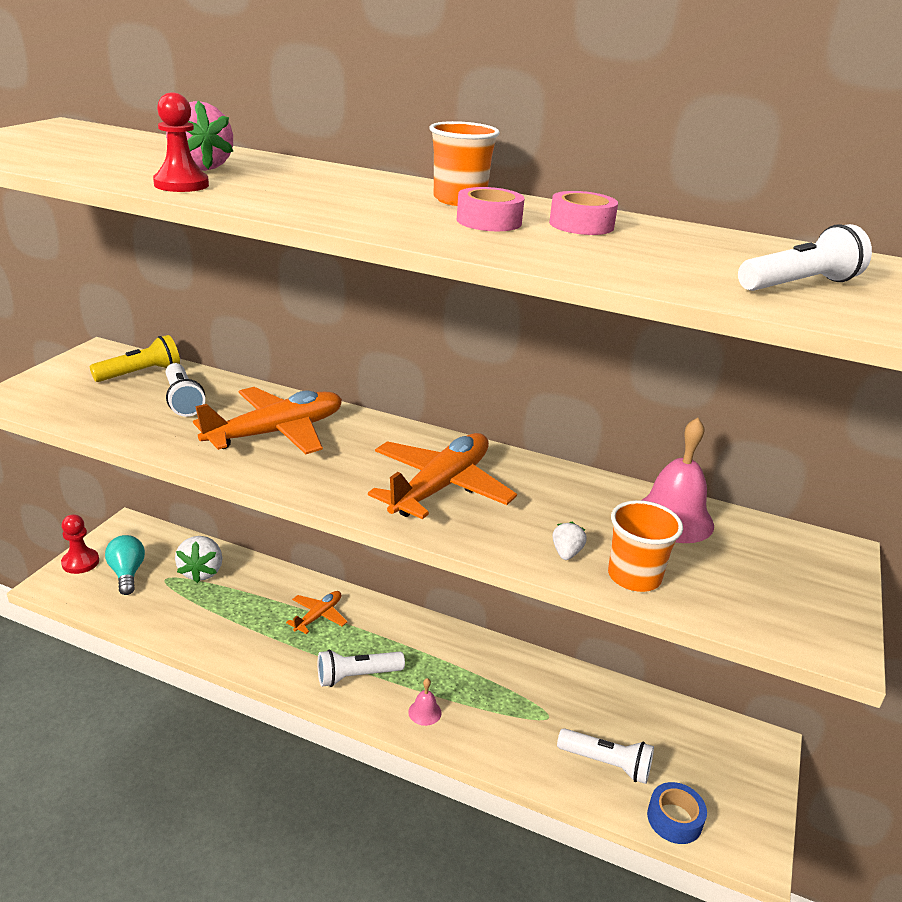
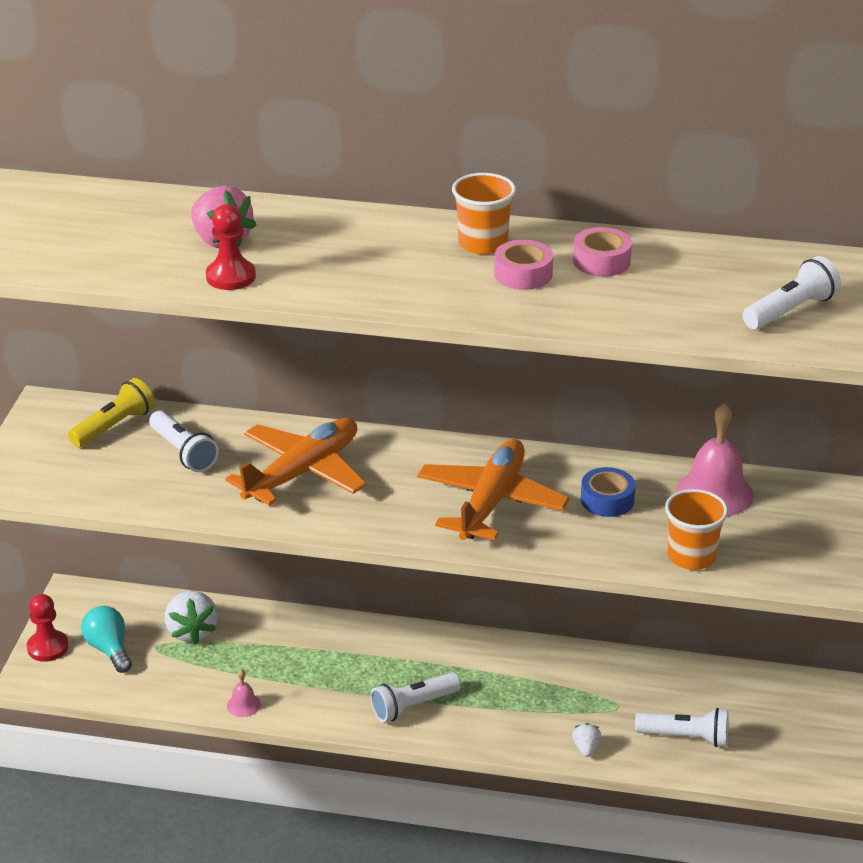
camera: 10 degrees left, 5 degrees up
(318, 616) = (345, 654): orange plane -> none
(424, 712) = (495, 726): pink bell -> pink bell (243, 705)
(566, 553) = (627, 546): white strawberry -> white strawberry (586, 748)
(674, 819) = (757, 771): blue tape -> blue tape (607, 500)

